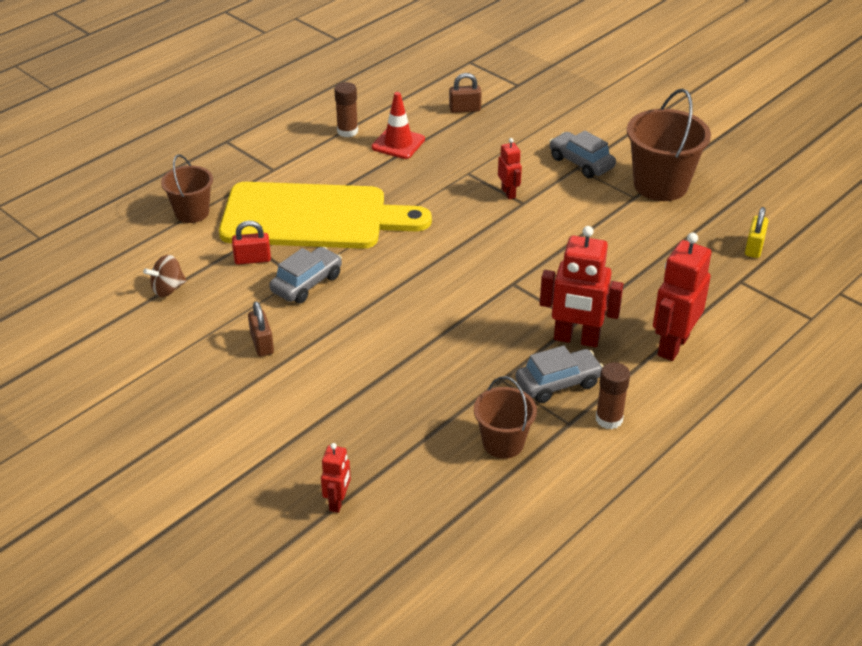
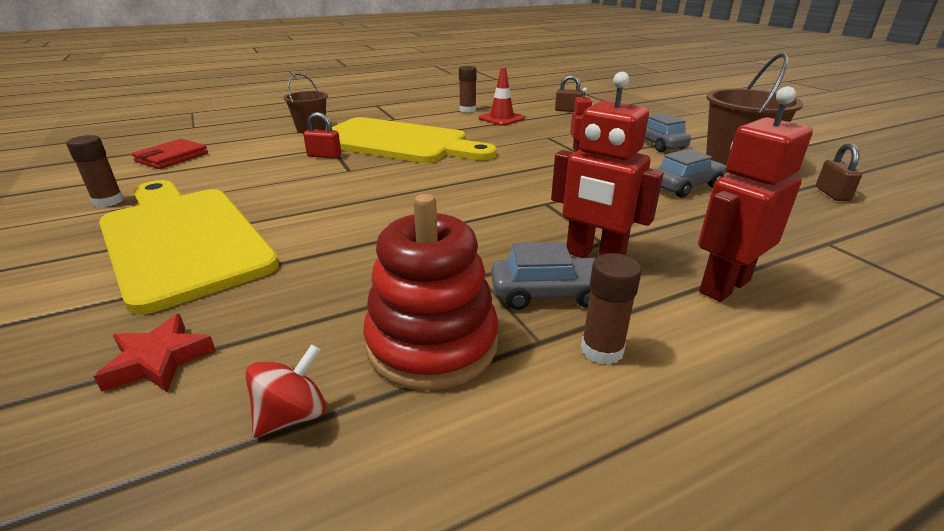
camera: 20 degrees right, 10 degrees down
(85, 299) = (172, 157): none -> red wallet
(104, 378) = (108, 201): none -> brown glue stick
(168, 289) = (238, 161): brown spinning top -> none
(233, 404) = (182, 239): none -> yellow cutting board
(262, 344) = (266, 203): brown padlock -> brown padlock (832, 194)
(307, 283) = (351, 174): grey car -> grey car (685, 186)
(338, 502) = (159, 360): red robot -> red star
(454, 509) = (292, 415): none -> red spinning top
(503, 443) = (432, 343): brown bucket -> red stacking toy
(754, 247) = (846, 219): yellow padlock -> none

